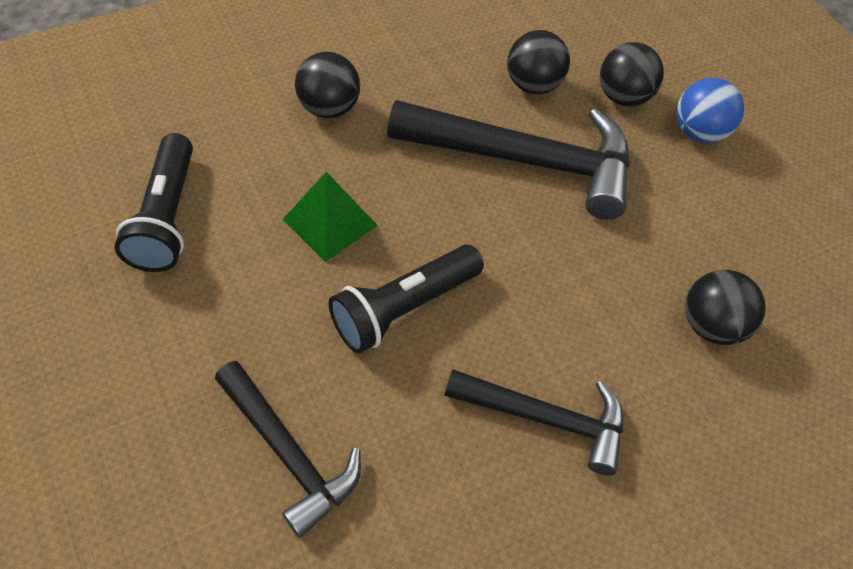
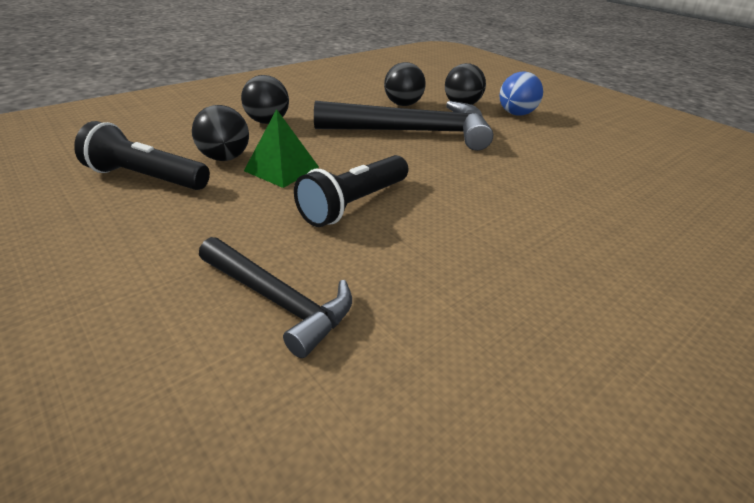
camera: 10 degrees left, 20 degrees down
(167, 217) = (146, 178): black flashlight -> black flashlight turned 120 degrees clockwise
(546, 418) = (494, 249): black hammer -> none
(711, 325) = (581, 189): black ball -> black ball (225, 158)

